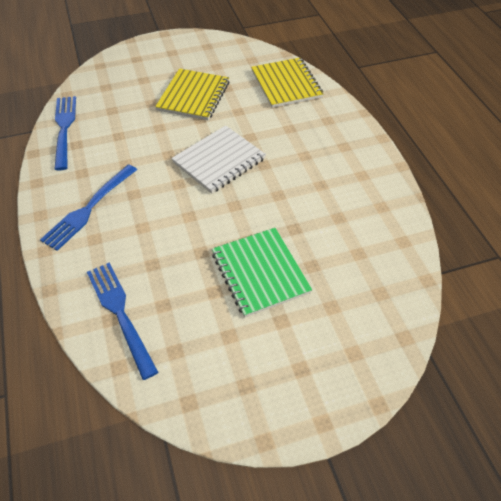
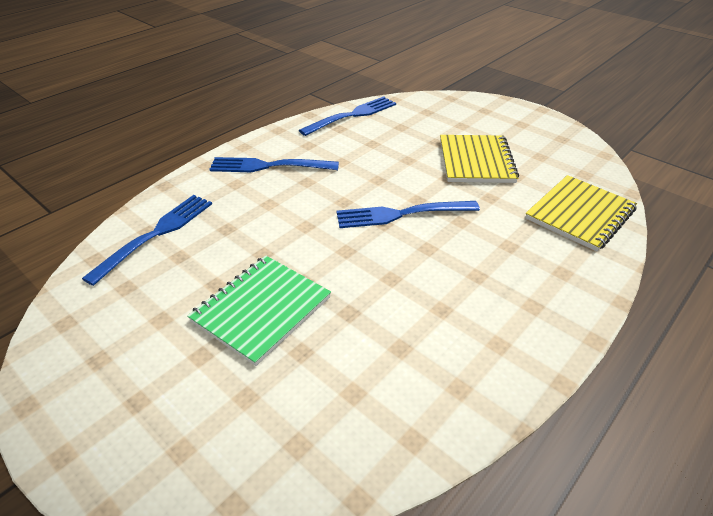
camera: 60 degrees right, 10 degrees down
(193, 96) = (476, 161): yellow notebook -> yellow notebook turned 75 degrees counterclockwise
(219, 161) = (401, 214): white notebook -> blue fork

